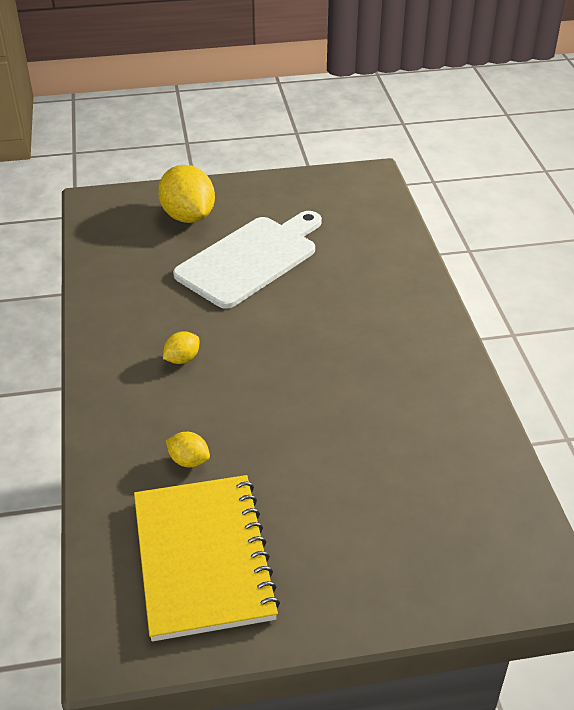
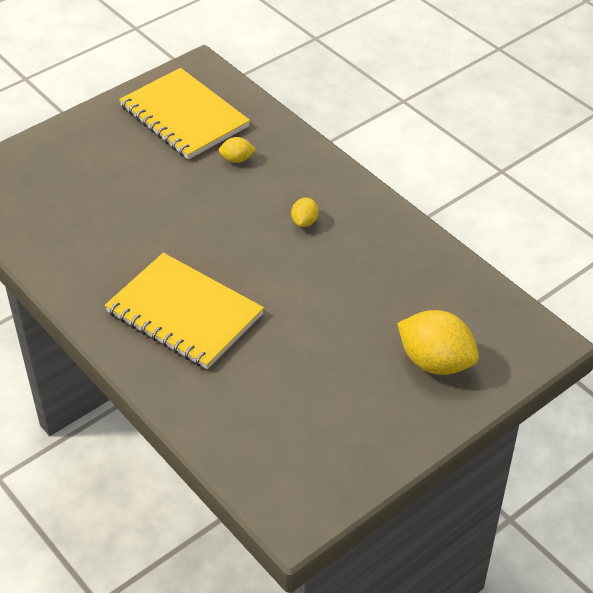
camera: 150 degrees right, 5 degrees up
(250, 259) = (331, 337): white cutting board -> none
(362, 321) = (184, 313): none -> yellow notebook

